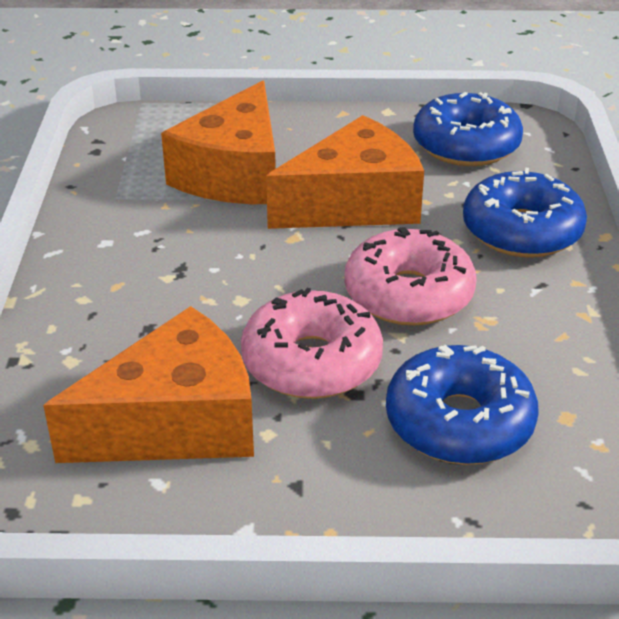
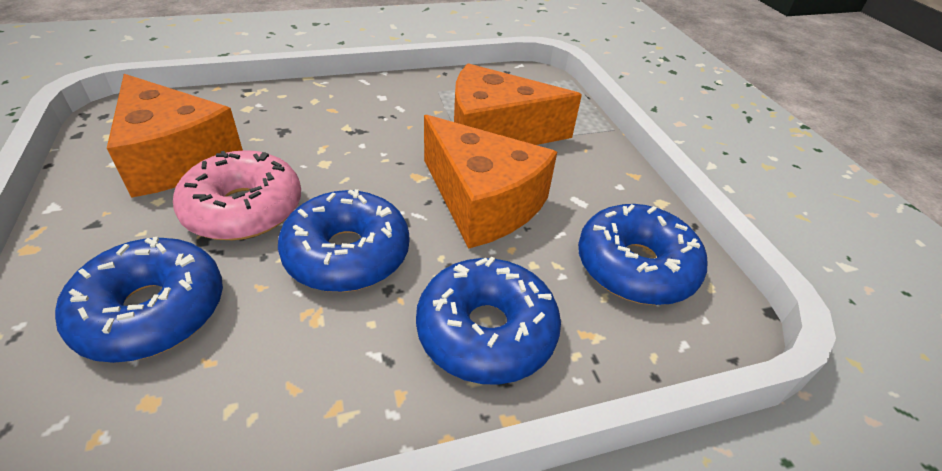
camera: 70 degrees right, 5 degrees up
(408, 294) = (347, 254): pink donut -> blue donut

